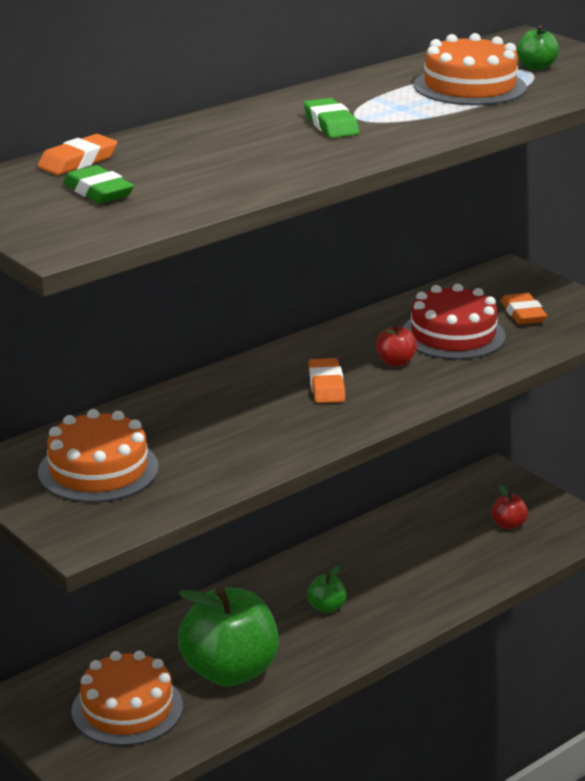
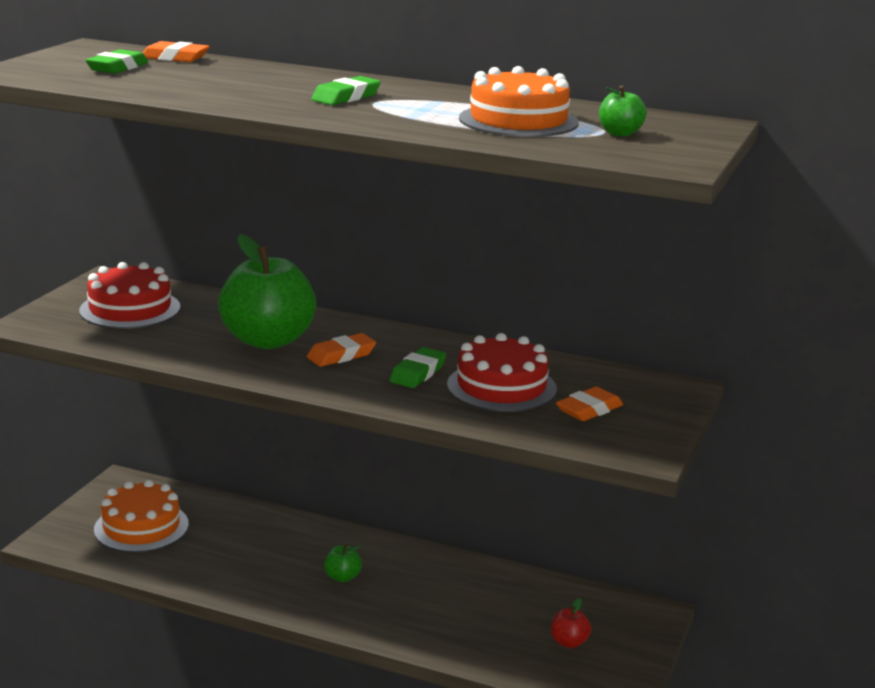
camera: 60 degrees right, 5 degrees down
(98, 470) = (130, 309): orange cake -> red cake
(230, 671) = (218, 556): green apple -> green apple (268, 340)
(395, 362) = (417, 373): red apple -> green eraser

